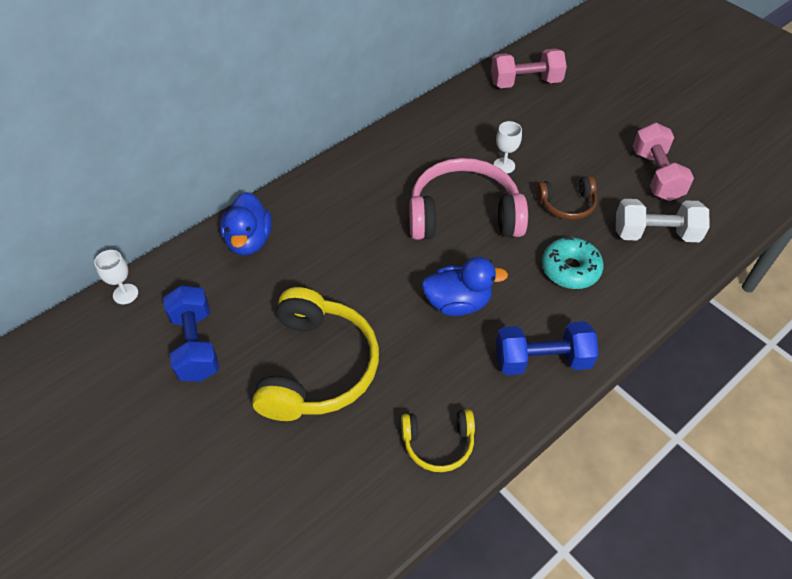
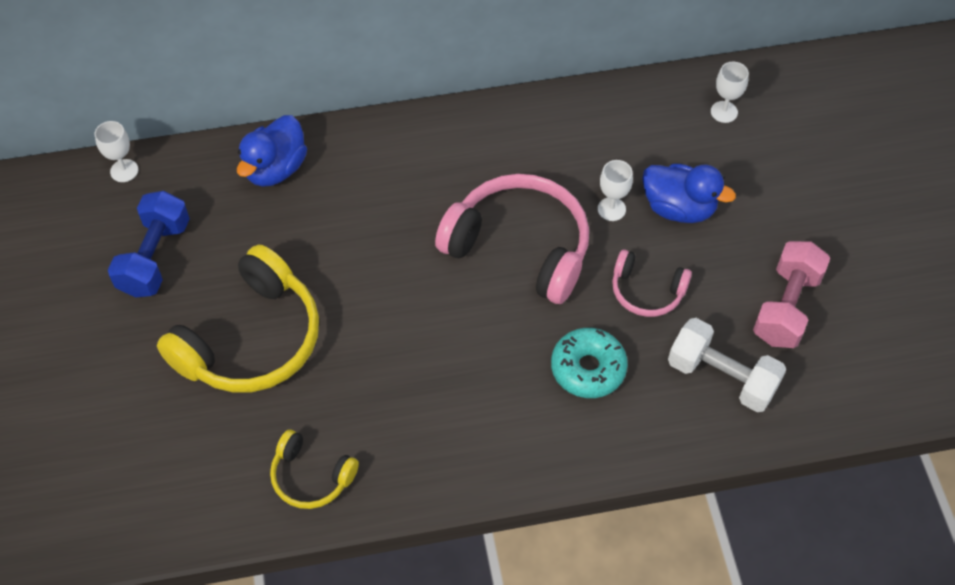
camera: 30 degrees right, 5 degrees up
(458, 303) = (437, 344): blue duck -> blue duck (679, 208)
(525, 82) = (724, 112): pink dumbbell -> white goblet
(542, 360) = (477, 450): blue dumbbell -> none
(567, 204) = (646, 291): brown headphones -> pink headphones

